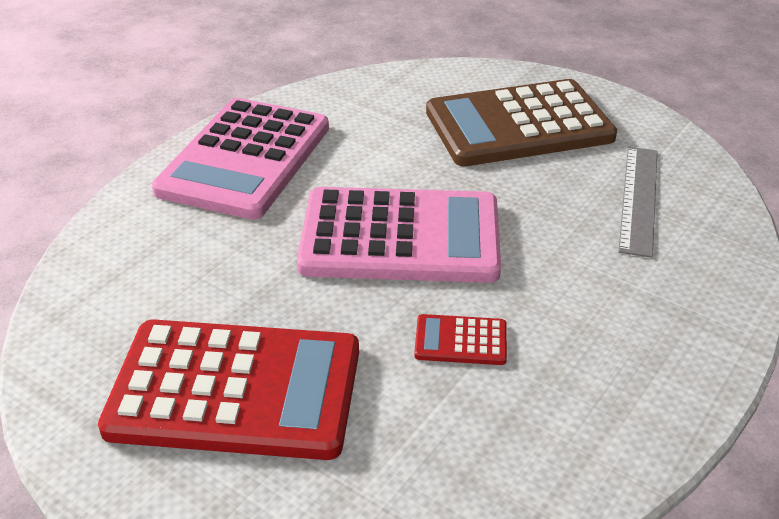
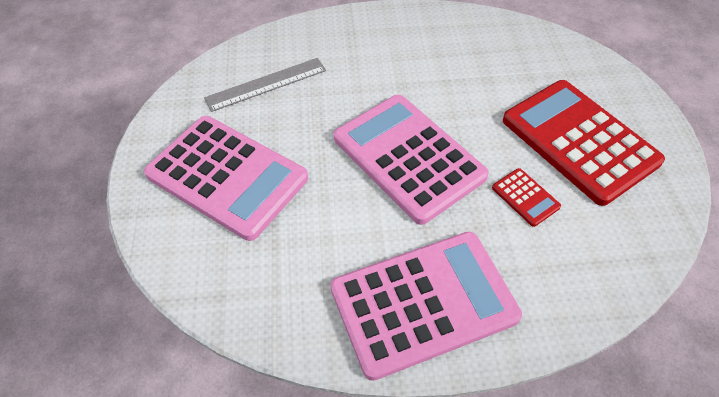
camera: 130 degrees left, 15 degrees up
(460, 340) = (453, 89): red calculator -> red calculator (525, 197)
(518, 125) = (227, 176): brown calculator -> pink calculator

